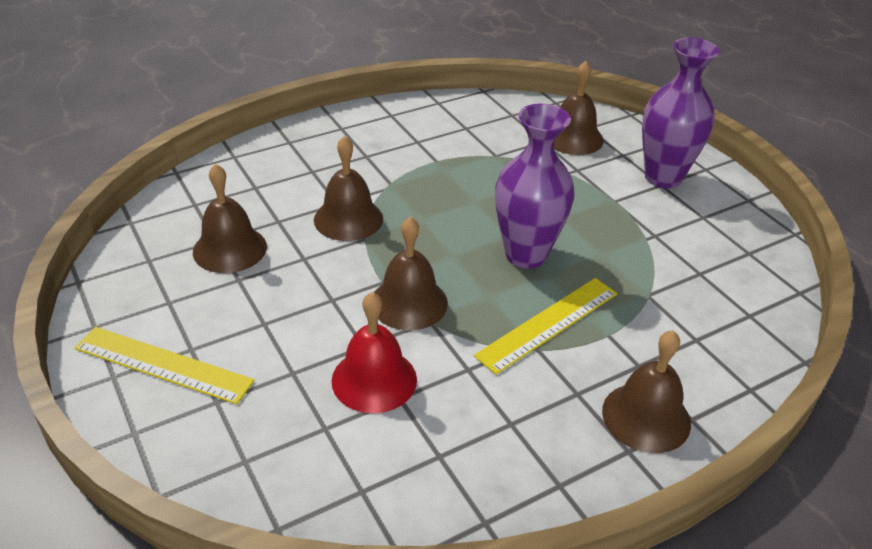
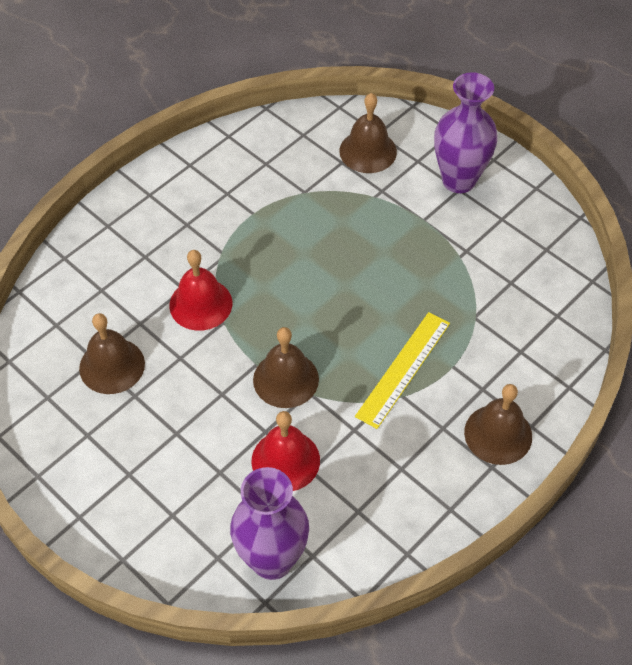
camera: 15 degrees left, 15 degrees up
(163, 365) = (114, 495): yellow ruler -> none
(348, 219) = (200, 304): brown bell -> red bell
(526, 255) = (365, 302): purple vase -> purple vase (272, 560)

